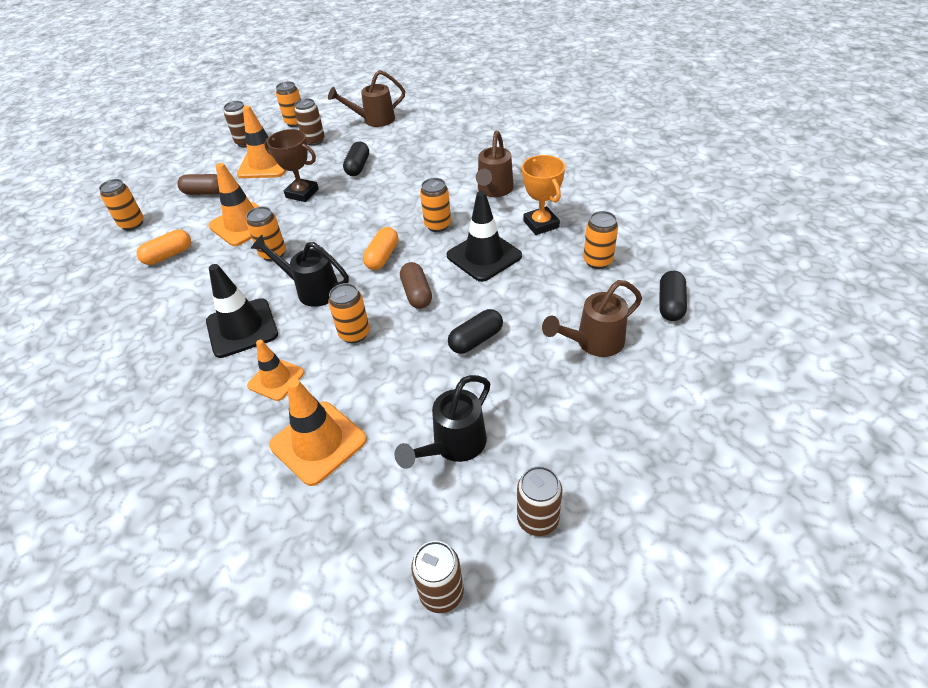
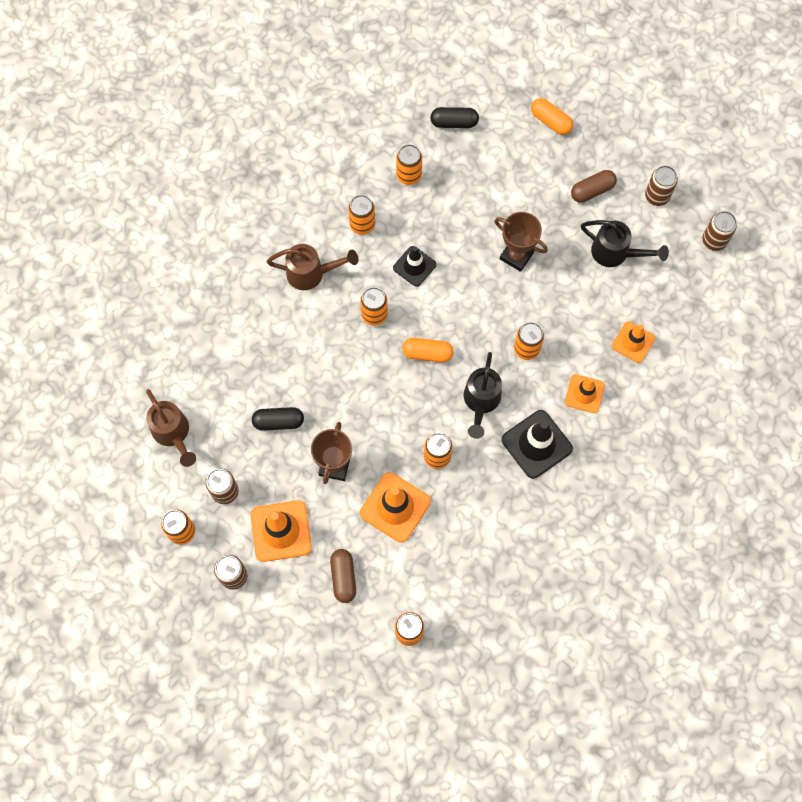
camera: 105 degrees left, 25 degrees up
(168, 255) = (454, 562): orange capsule -> orange capsule (550, 121)
(318, 442) = (633, 342): orange traffic cone -> orange traffic cone, size x0.64
(416, 294) = (472, 312): brown capsule -> brown capsule (592, 190)
(476, 340) = (516, 256): black capsule -> brown trophy
(484, 256) = (414, 266): black traffic cone -> black traffic cone, size x0.64
(541, 224) = (362, 225): orange trophy -> orange can
(593, 343) = (504, 174): brown watering can -> none

